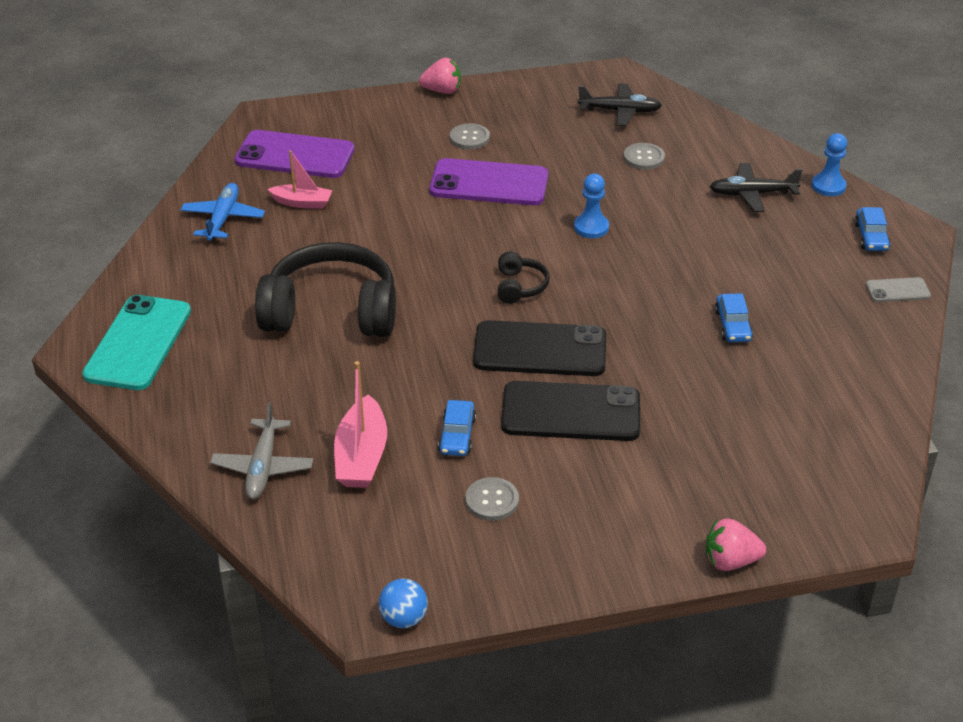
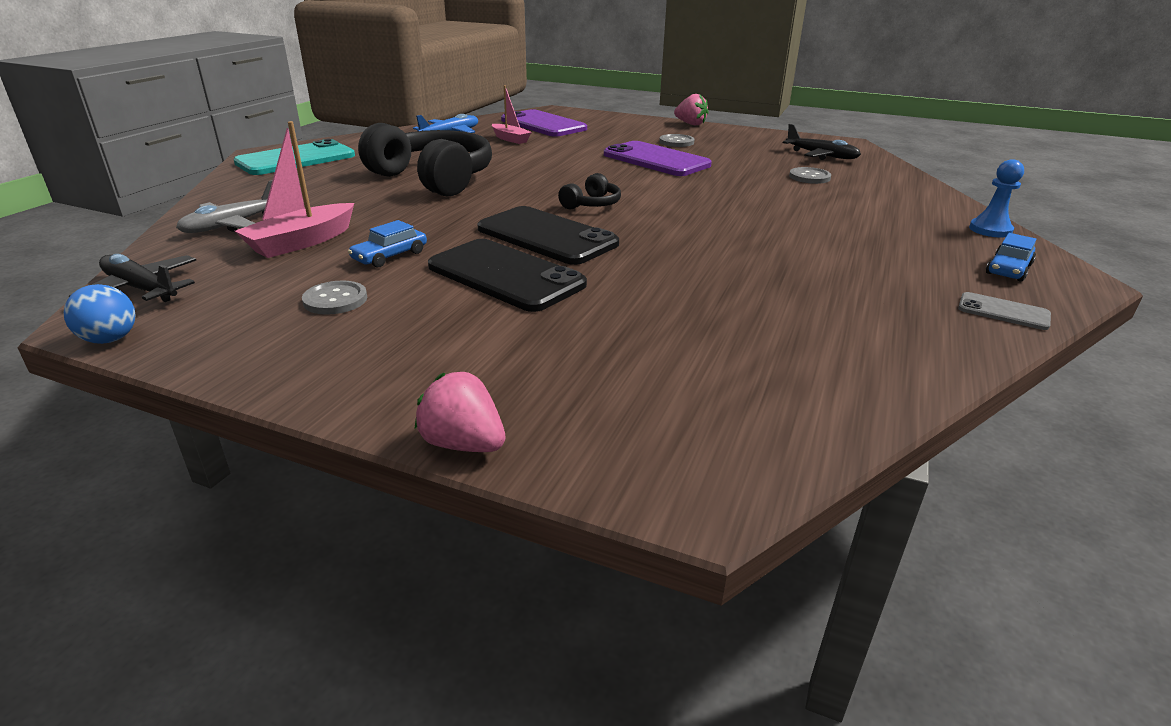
camera: 35 degrees right, 10 degrees down
(591, 227) = (705, 194): blue pawn -> none
(732, 325) = (757, 276): blue car -> none
(752, 194) = (894, 215): black plane -> black plane (141, 289)

